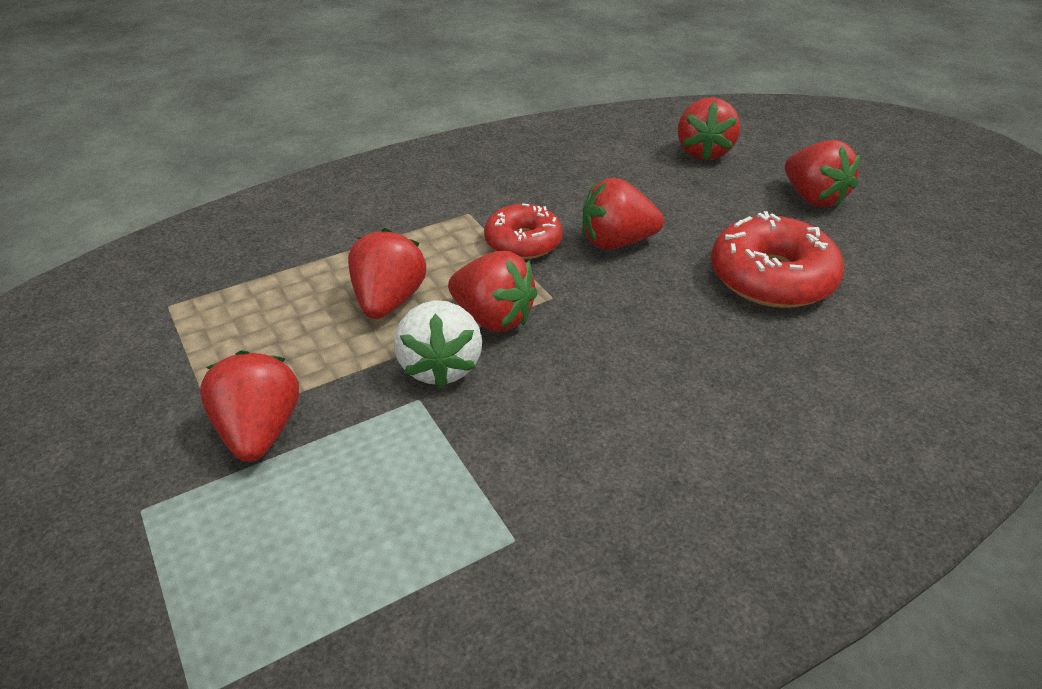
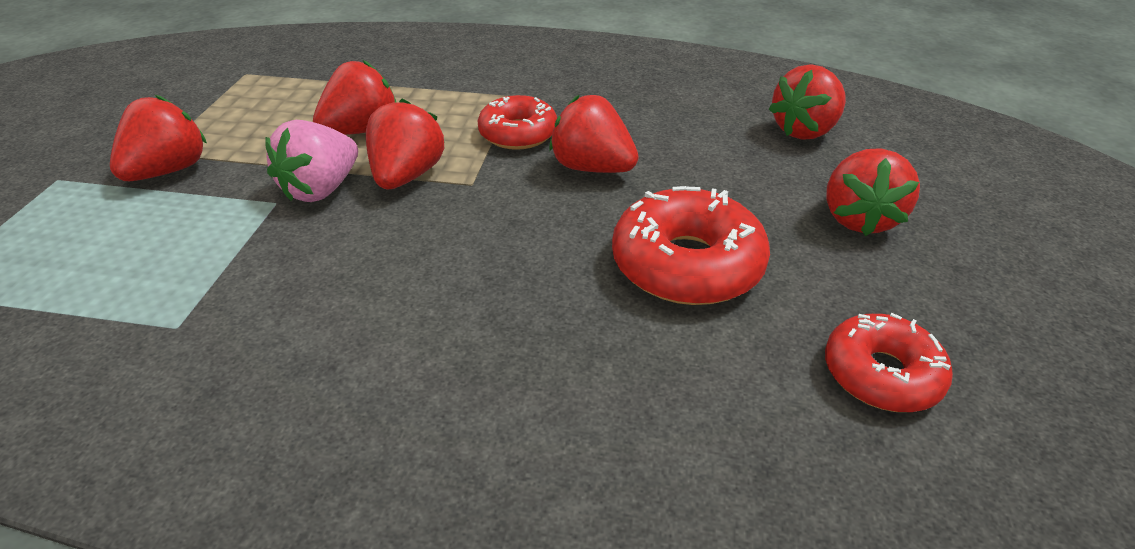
camera: 40 degrees right, 0 degrees up
(440, 366) = (321, 189): white strawberry -> pink strawberry
(493, 318) = (407, 176): red strawberry -> red strawberry turned 150 degrees counterclockwise
(946, 285) = (881, 374): none -> red donut

